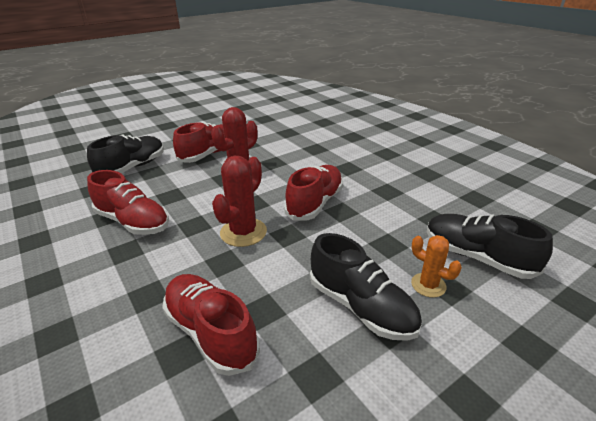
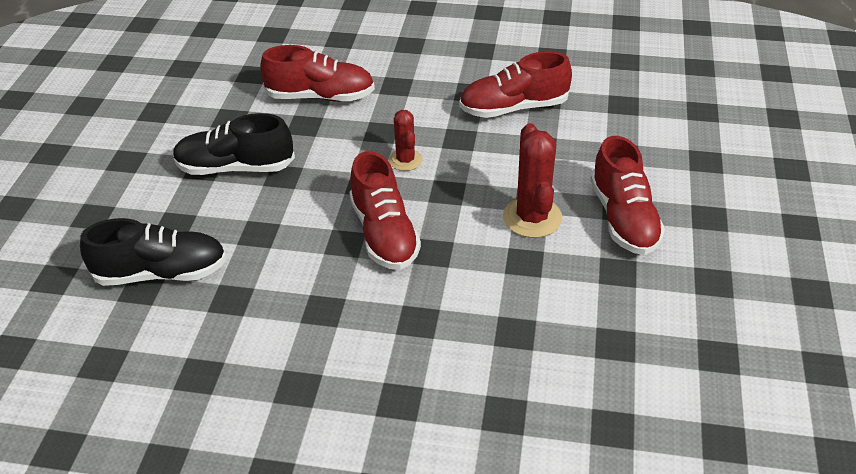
camera: 135 degrees right, 10 degrees up
(132, 168) = (652, 143): black shoe -> none
(243, 232) = (405, 160): red cactus -> red cactus, size x0.61
(428, 285) = (193, 216): orange cactus -> none

